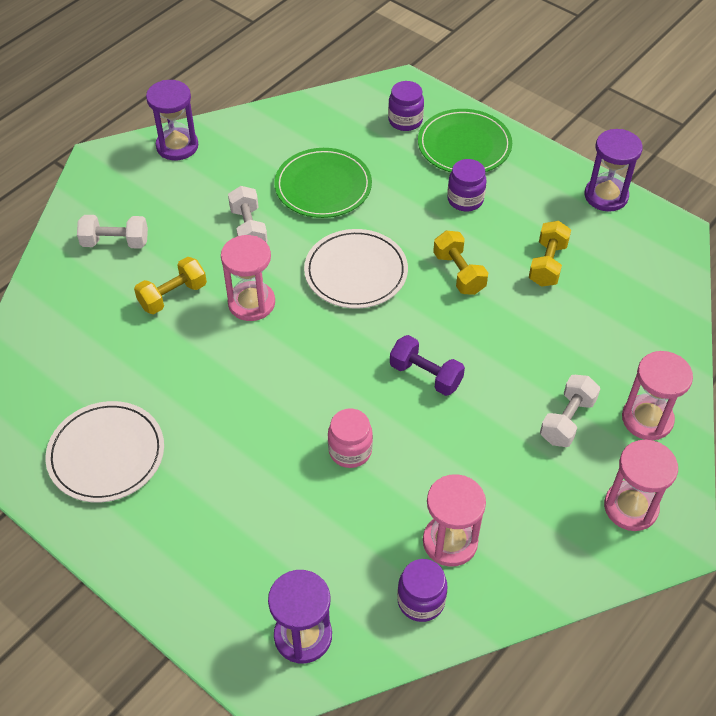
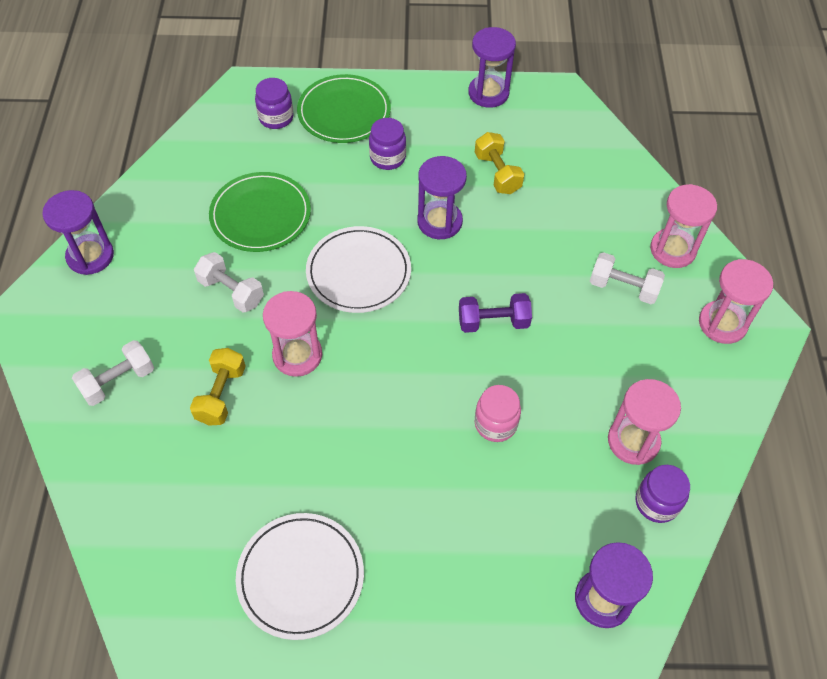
camera: 40 degrees left, 5 degrees up
(459, 273) = (439, 222): yellow dumbbell -> purple hourglass
(567, 420) = (623, 287): white dumbbell -> white dumbbell turned 60 degrees counterclockwise

